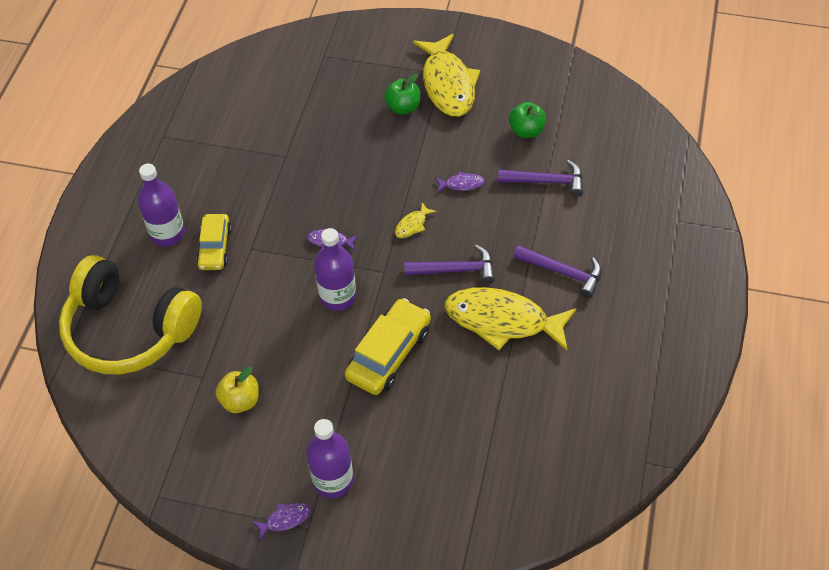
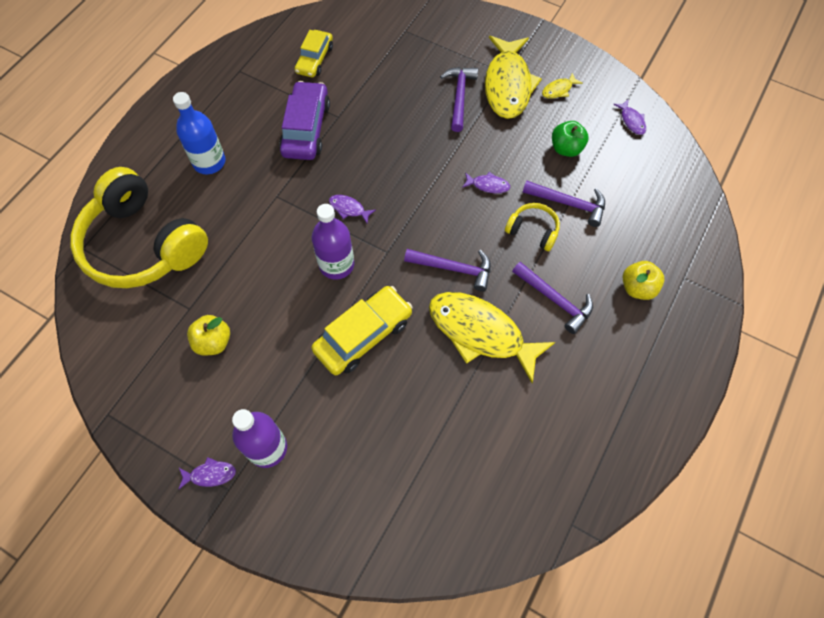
camera: 15 degrees right, 10 degrees up
(167, 233) = (209, 162): purple bottle -> blue bottle
(215, 247) = (245, 186): yellow car -> yellow car (314, 59)
(257, 176) = (306, 128): none -> purple car
(403, 107) = (459, 97): green apple -> purple hammer
(412, 225) = (429, 213): yellow fish -> yellow fish (558, 90)
(520, 215) = (533, 230): none -> yellow headphones
(581, 89) = (631, 121): none -> purple fish
(637, 241) = (637, 288): none -> yellow apple

